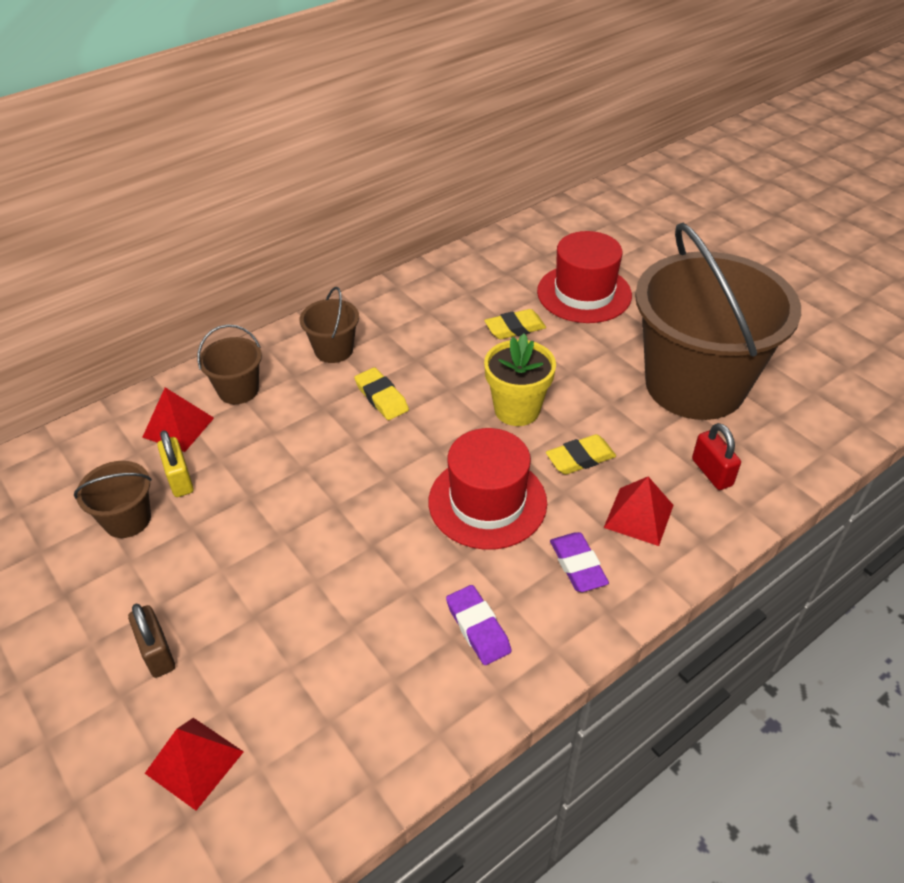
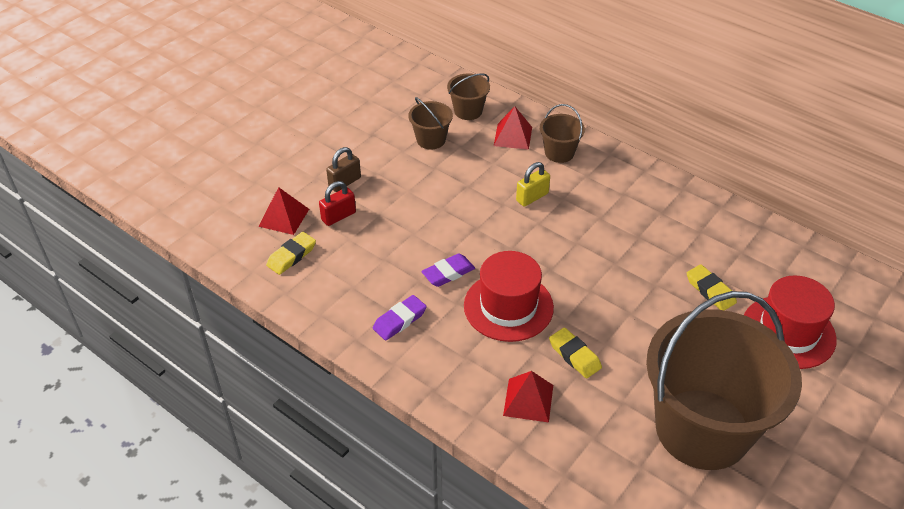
camera: 75 degrees right, 0 degrees up
(180, 479) = (470, 151): yellow padlock -> yellow padlock (532, 197)
(334, 350) = (624, 189): brown bucket -> brown bucket (468, 111)
(381, 397) = (587, 227): yellow eraser -> yellow eraser (291, 256)
(517, 410) = (611, 308): yellow flower pot -> none
(578, 565) = (468, 367): purple eraser -> purple eraser (448, 273)
(712, 472) = (596, 447): red padlock -> red padlock (338, 216)

